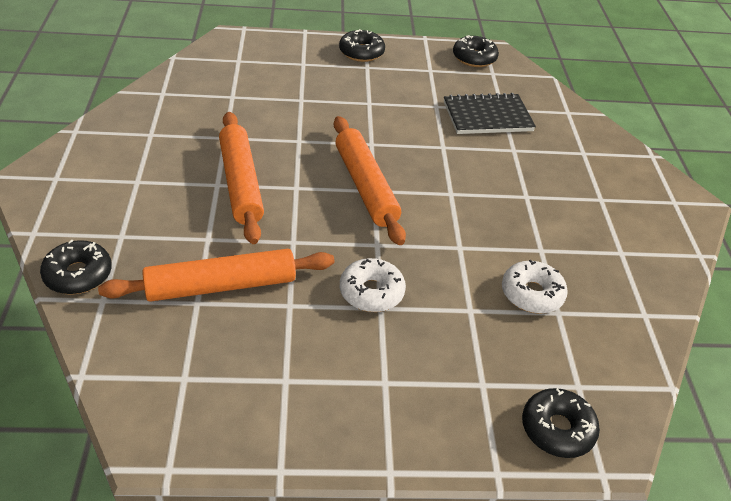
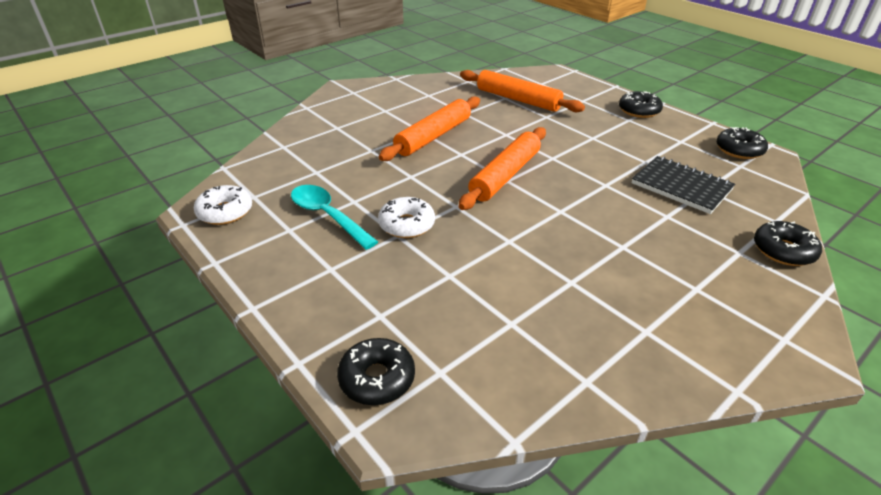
camera: 55 degrees right, 5 degrees down
(78, 275) = (292, 132): black donut -> black donut (783, 251)
(221, 286) = (339, 172): orange rolling pin -> orange rolling pin (518, 99)
(295, 338) = (327, 216): none -> turquoise spoon
(532, 294) = (511, 299): white donut -> white donut (225, 212)

